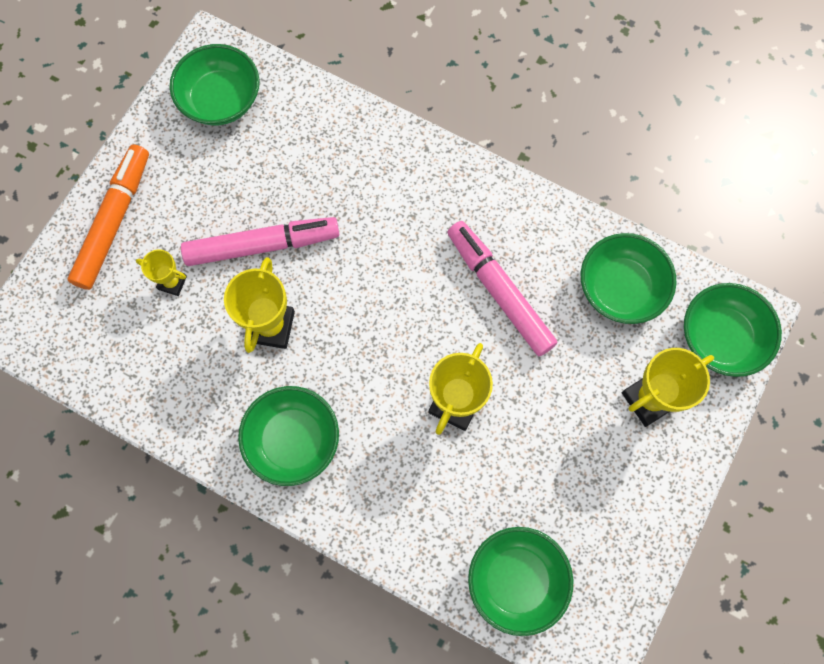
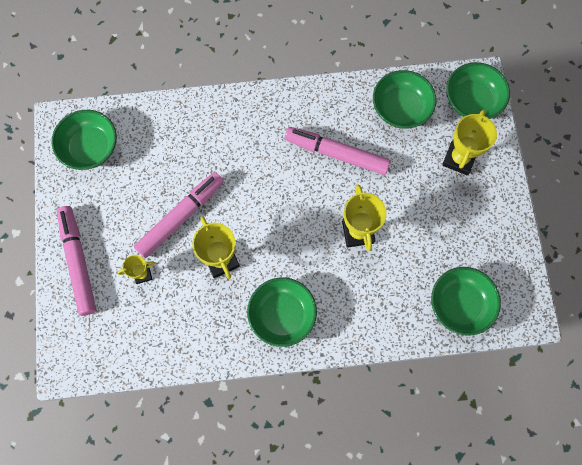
camera: 35 degrees left, 0 degrees up
(114, 221) = (78, 262): orange marker -> pink marker

